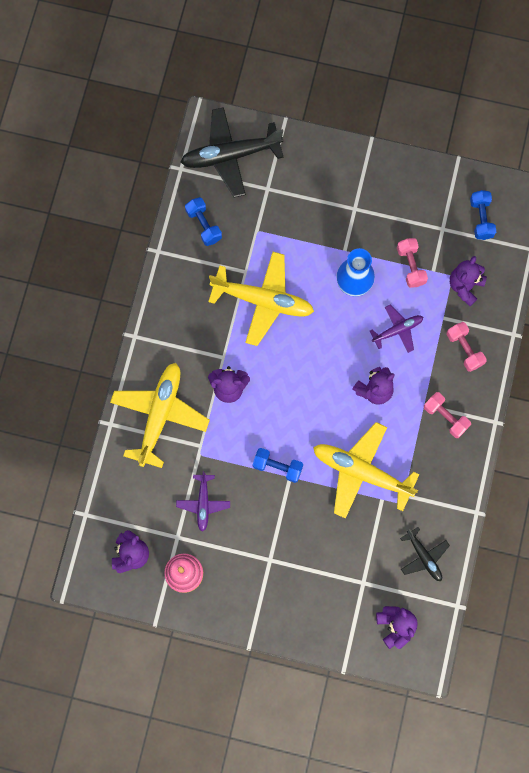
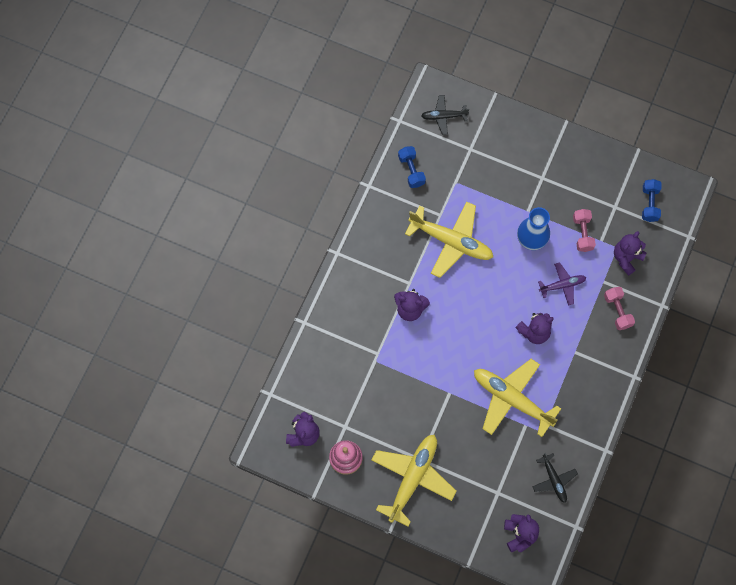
camera: 10 degrees right, 5 degrees down
(160, 415) = (347, 322): yellow plane -> yellow plane (412, 478)
(203, 503) = (372, 402): purple plane -> none
(230, 155) = (443, 116): black plane -> black plane, size x0.53
(277, 467) = (440, 382): blue dumbbell -> none
(445, 417) = (591, 365): pink dumbbell -> none

